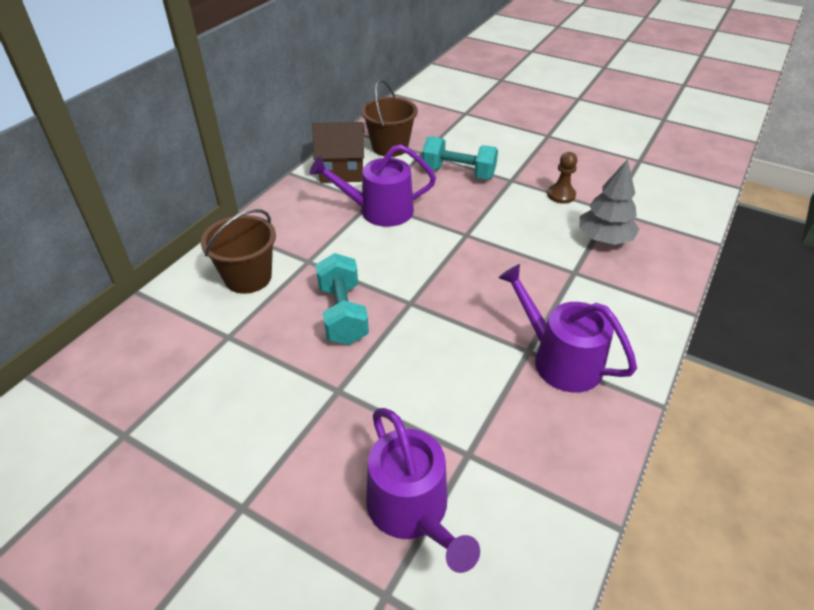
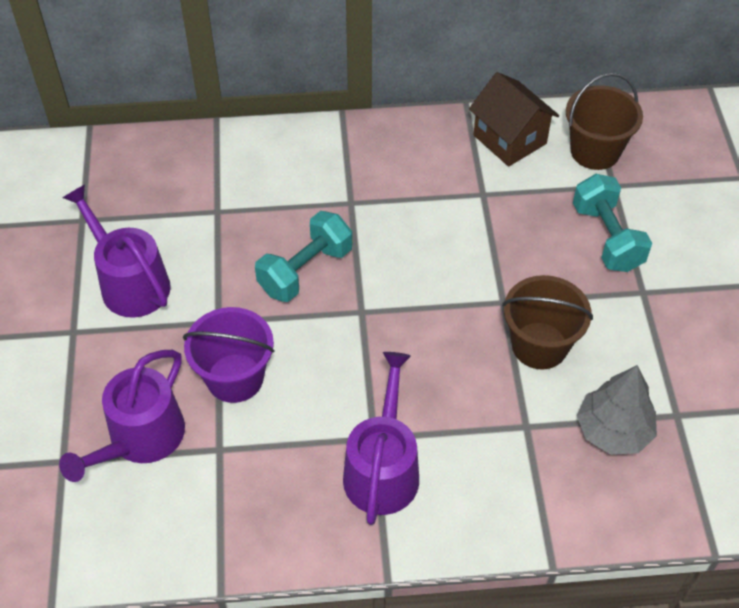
camera: 55 degrees right, 10 degrees up
(248, 277) = (293, 175): brown bucket -> brown bucket (539, 345)
(379, 211) = (473, 209): purple watering can -> purple watering can (130, 282)
(405, 407) = (235, 378): none -> purple bucket
(561, 195) = (660, 353): brown pawn -> none

